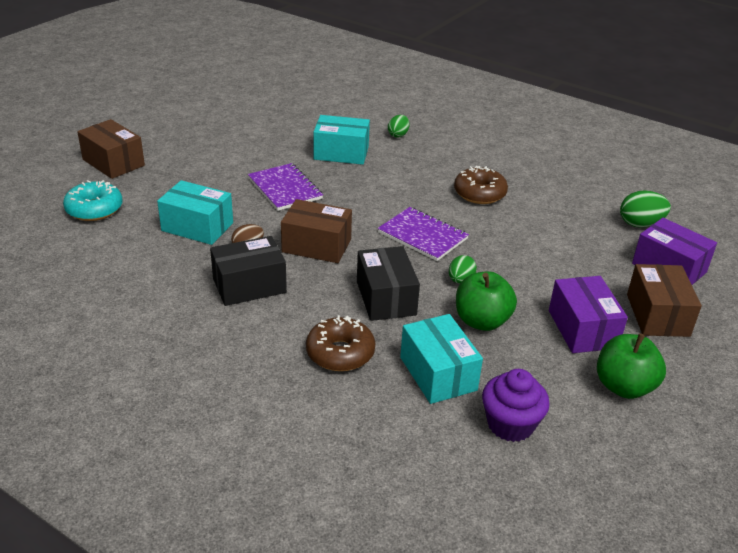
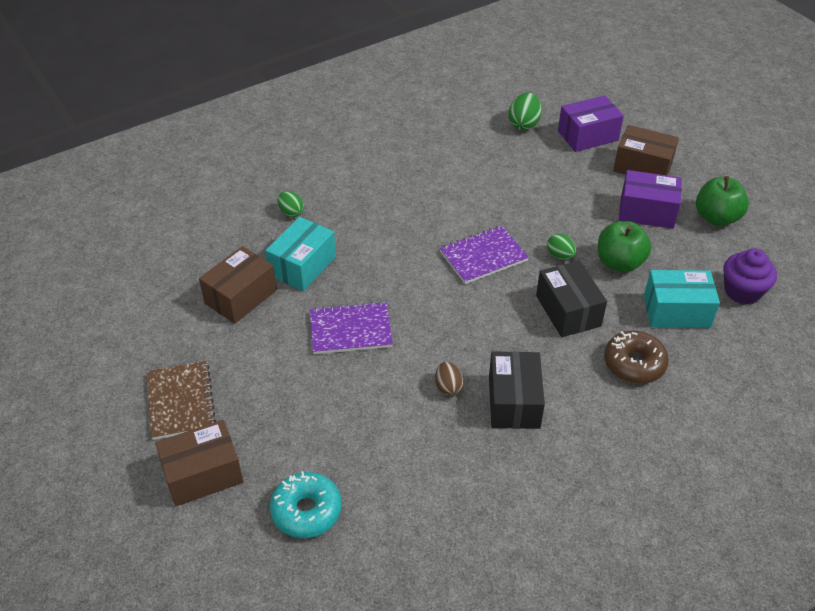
camera: 65 degrees left, 10 degrees up
(175, 139) = (181, 401): none -> brown notebook
(197, 227) = (390, 420): turquoise box -> none
(316, 245) = (467, 334): brown box -> brown box (241, 297)
(386, 298) = (568, 311): black box -> black box turned 60 degrees clockwise
(479, 193) = (432, 196): brown donut -> none

